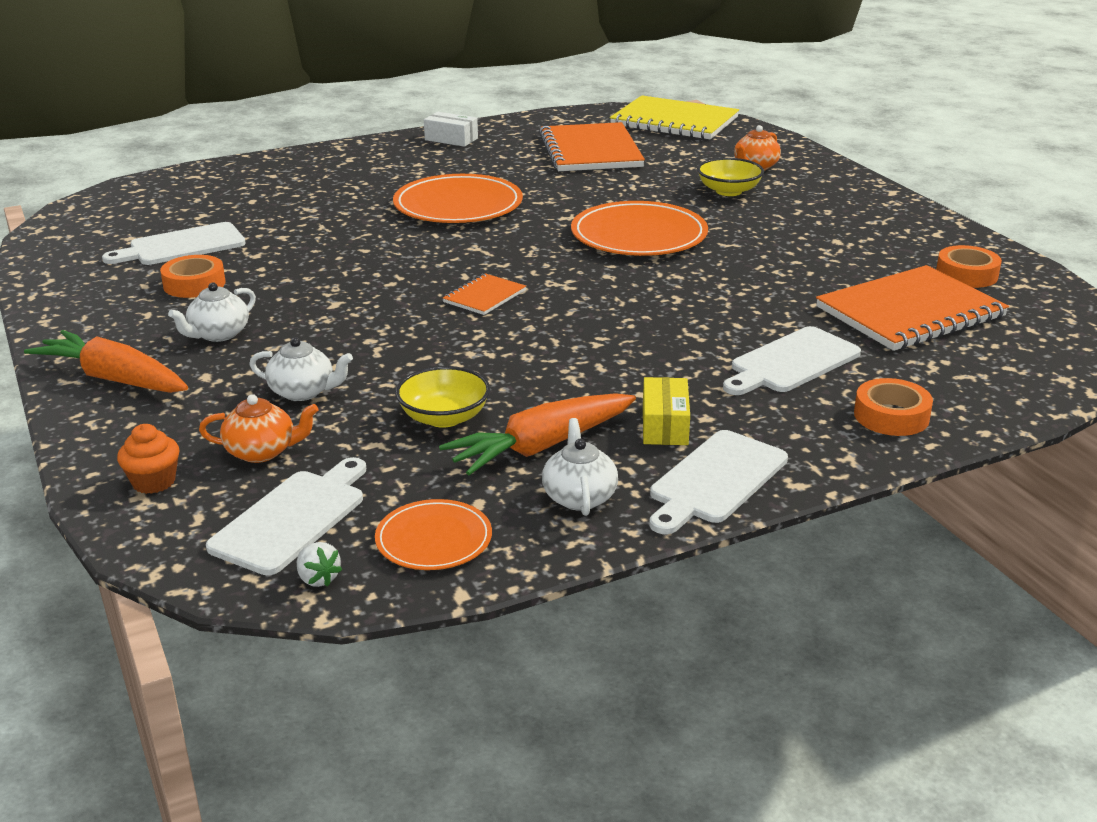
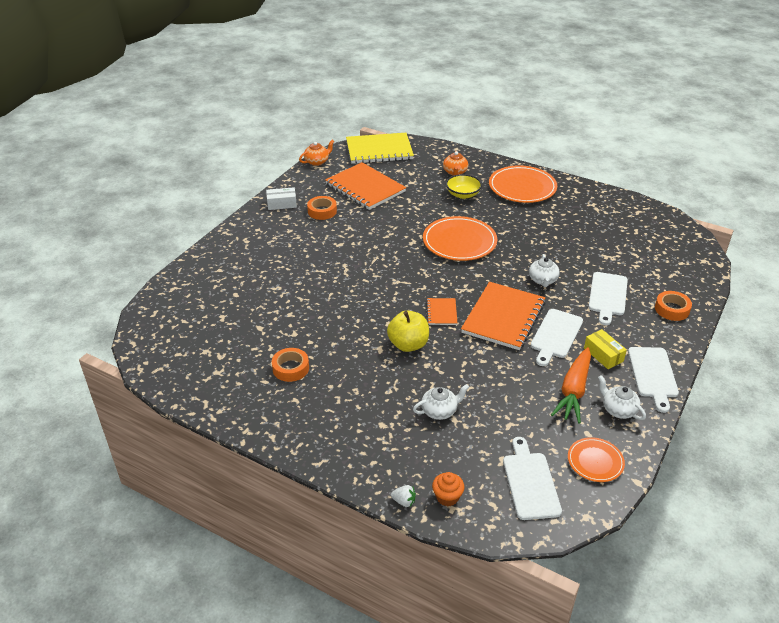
camera: 35 degrees left, 10 degrees up
(114, 379) = (340, 449): orange carrot -> none
(182, 246) = (244, 344): white cutting board -> white cutting board (556, 335)
(218, 334) = (351, 395): white teapot -> white teapot (543, 280)
(262, 451) = (469, 454): orange teapot -> orange teapot (317, 162)
(318, 578) = (580, 506): white strawberry -> white strawberry (404, 501)
(380, 312) = (408, 344): none -> yellow apple
(444, 417) = (517, 395): yellow bowl -> none
(458, 205) = (350, 254): orange plate -> orange plate (522, 187)
(910, 312) = (617, 246): orange notebook -> orange notebook (503, 317)
(966, 274) = (613, 213): orange tape -> orange tape (322, 211)

